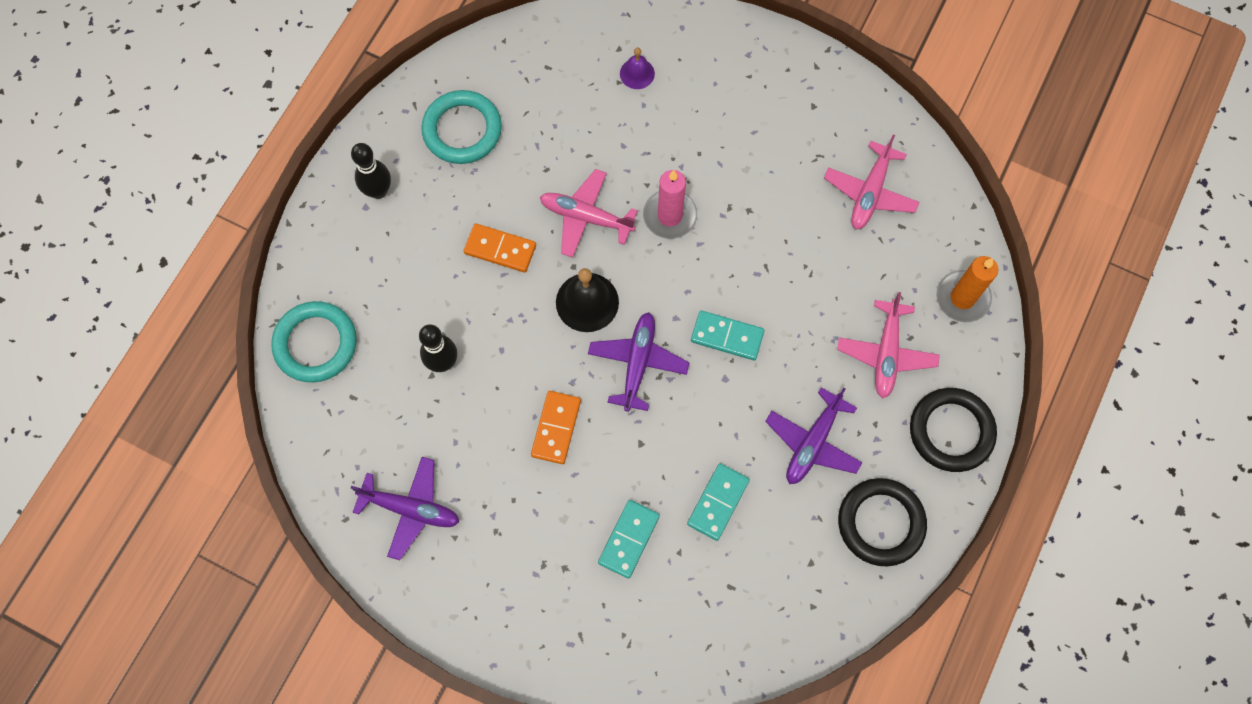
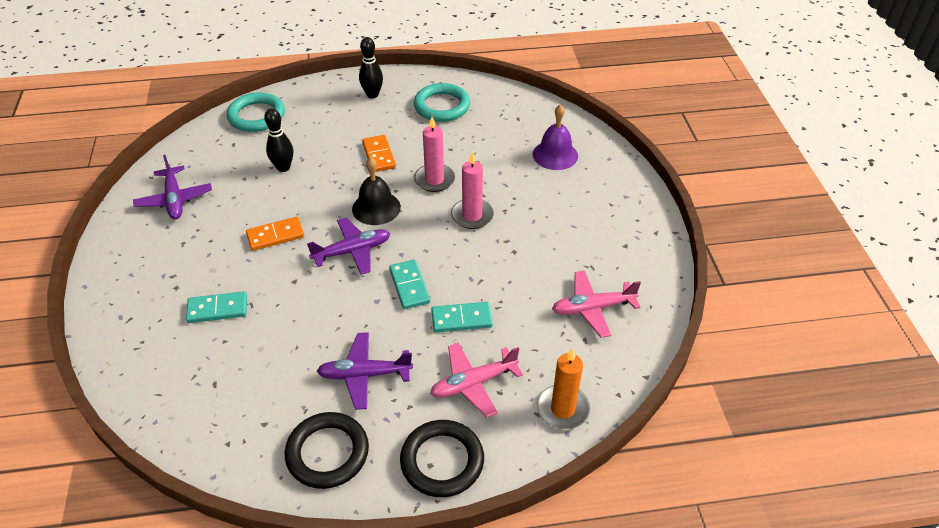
camera: 55 degrees right, 25 degrees down
(586, 217) = (434, 180): pink plane -> pink candle
(637, 73) = (555, 155): purple bell -> purple bell, size x1.70
(718, 502) = (277, 343): turquoise domino -> turquoise domino (461, 319)

